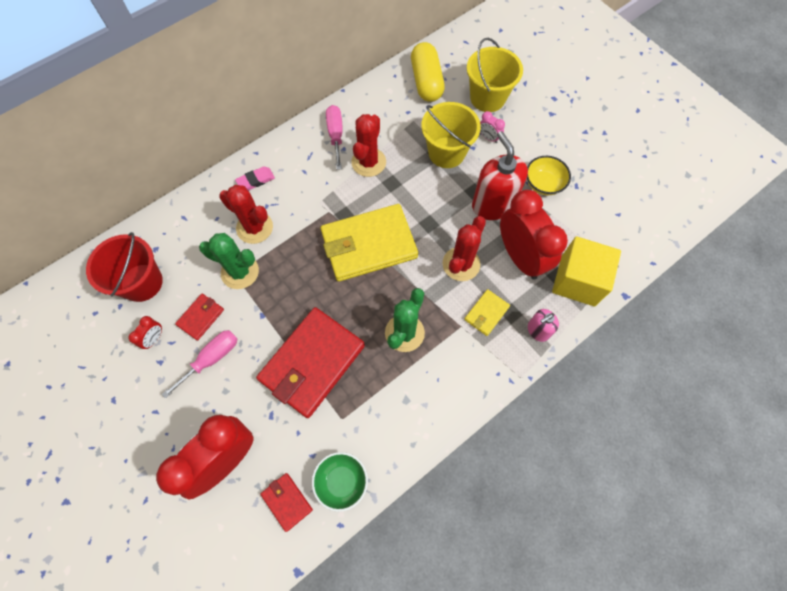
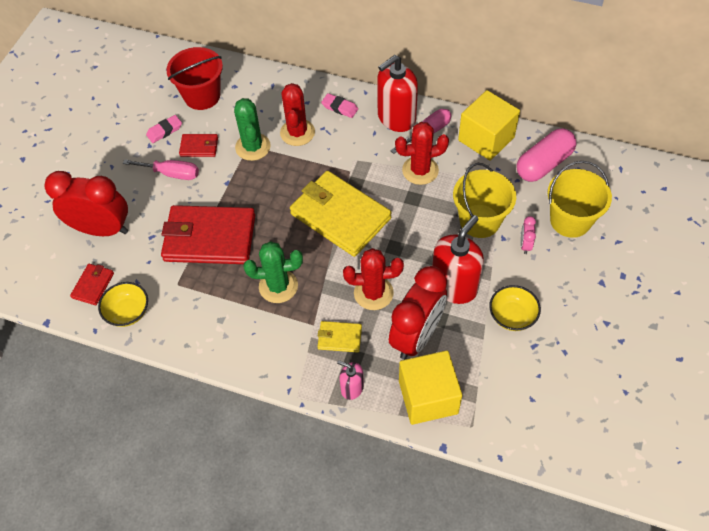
camera: 60 degrees right, 10 degrees down
(154, 338) = (164, 131): red clock -> pink eraser
(302, 147) = (396, 118): none -> red soap dispenser
(341, 481) = (128, 312): green bowl -> yellow bowl
(374, 101) = (486, 139): none -> yellow cube
(426, 82) = (543, 164): yellow capsule -> pink capsule

